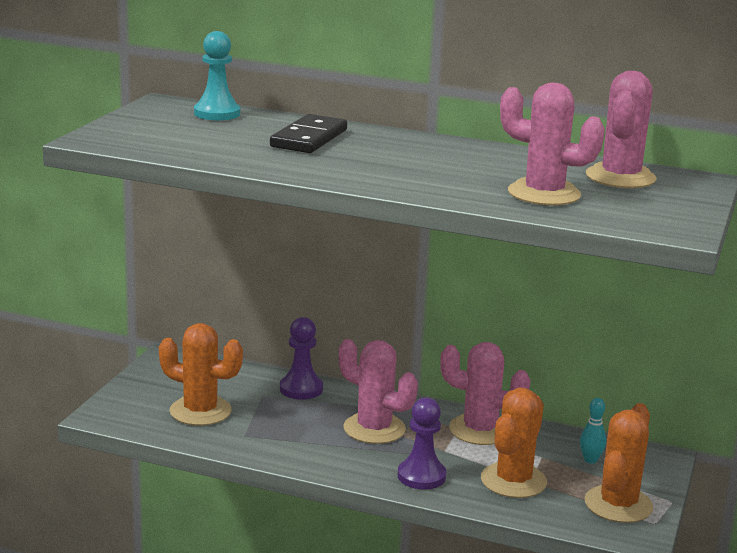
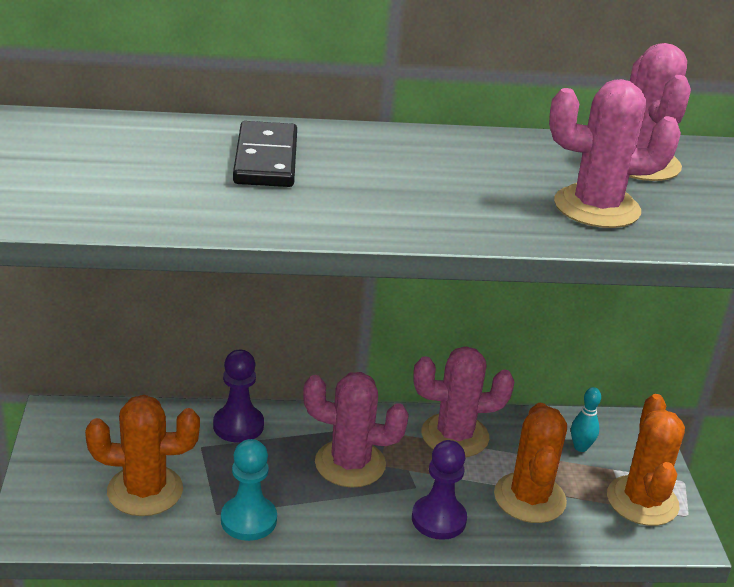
camera: 25 degrees left, 10 degrees up
(217, 113) = (117, 132): turquoise pawn -> turquoise pawn (248, 520)

